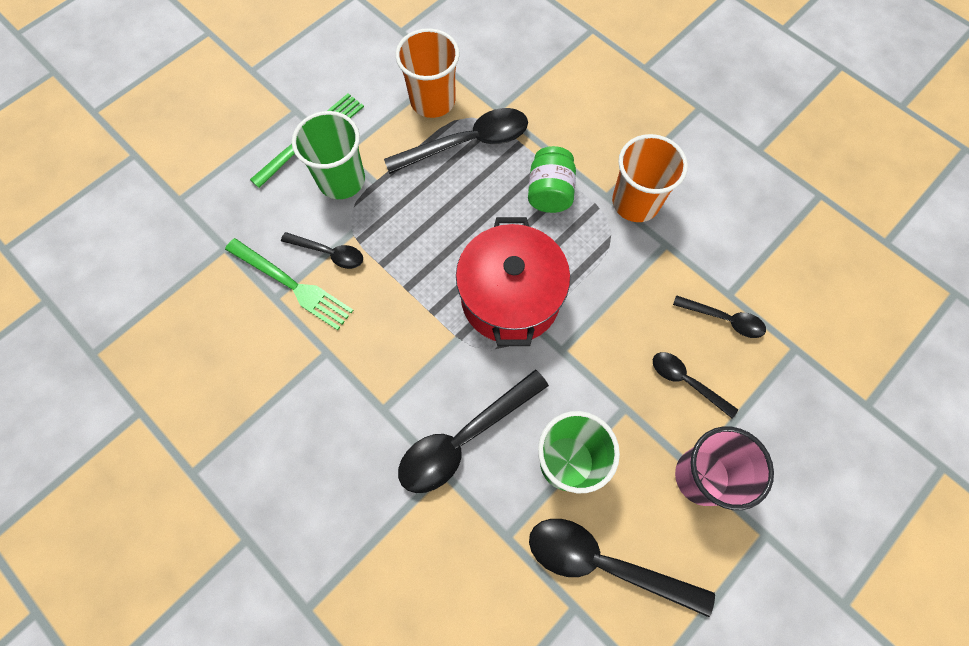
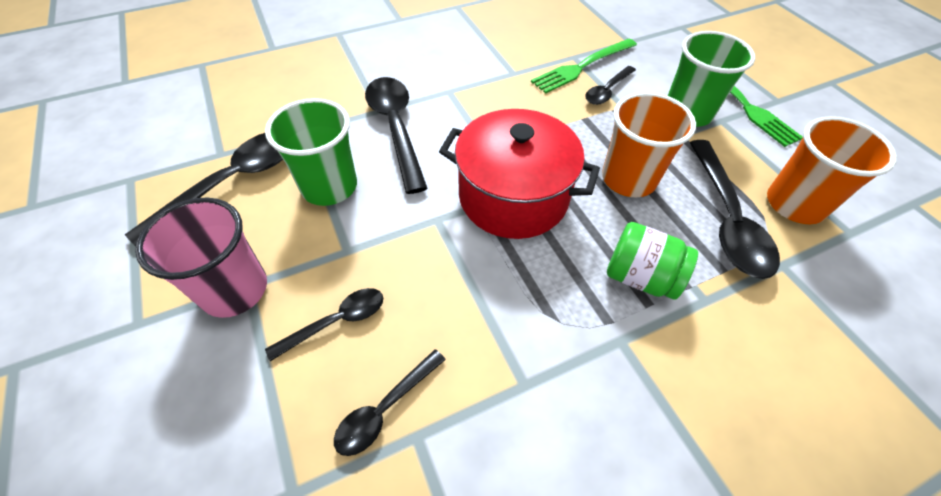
camera: 110 degrees right, 15 degrees down
(635, 202) = (602, 374): orange cup -> orange cup (628, 179)

